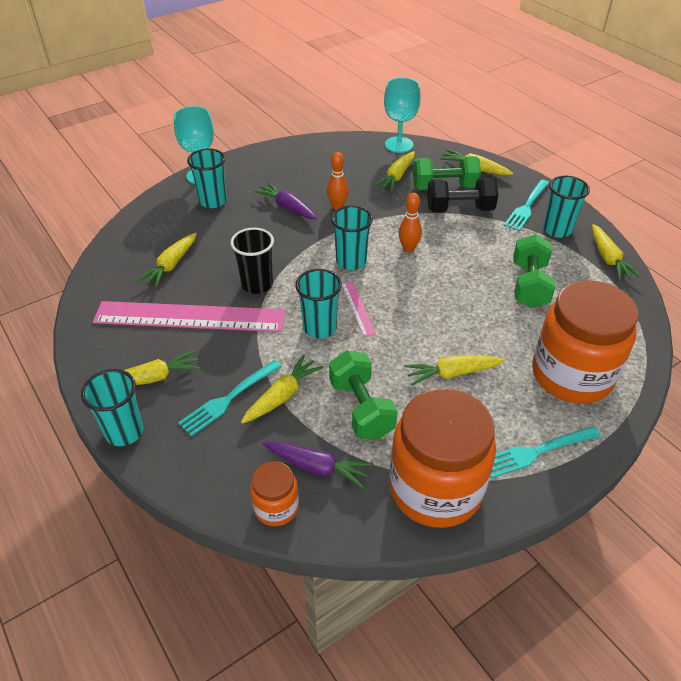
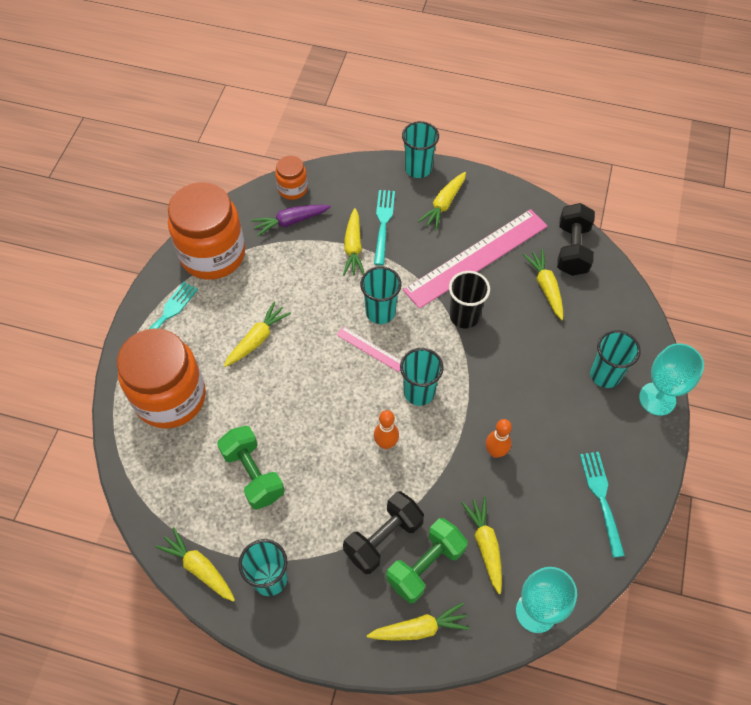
camera: 140 degrees right, 15 degrees up
(112, 275) = (572, 249): none -> black dumbbell
(287, 207) = (536, 416): purple carrot -> none
(361, 408) = (297, 272): green dumbbell -> none
(527, 206) = (321, 598): turquoise fork -> turquoise fork (602, 499)

